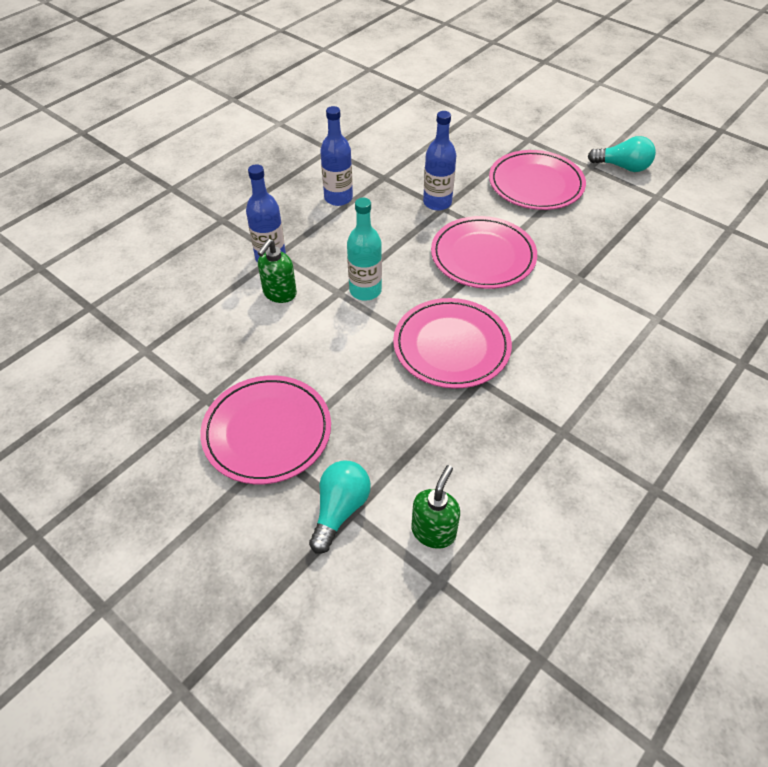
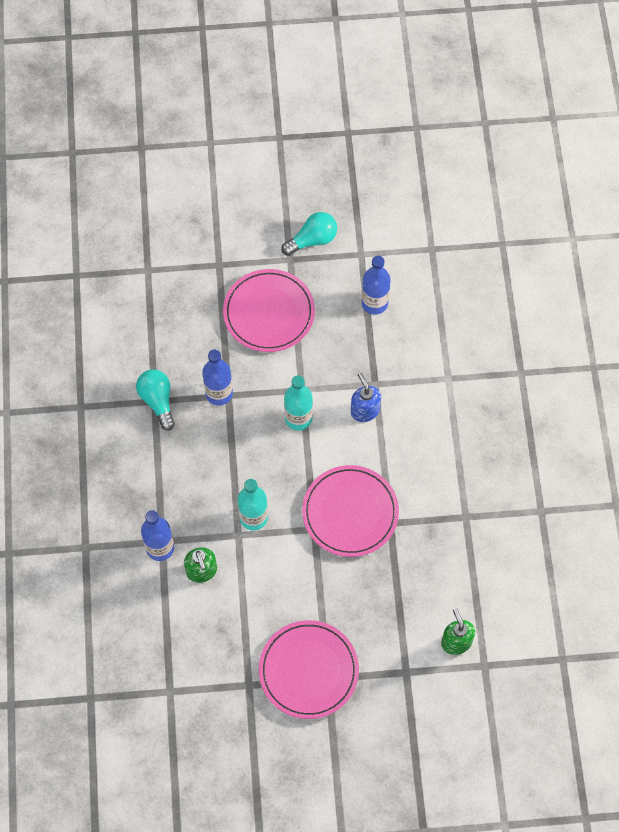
camera: 45 degrees left, 15 degrees up
(338, 198) = (144, 451): blue bottle -> blue bottle (374, 303)
(340, 509) = (398, 676): turquoise light bulb -> turquoise light bulb (157, 401)
(483, 256) = (298, 418): pink plate -> turquoise bottle
(548, 289) = (365, 411): none -> blue soap dispenser

